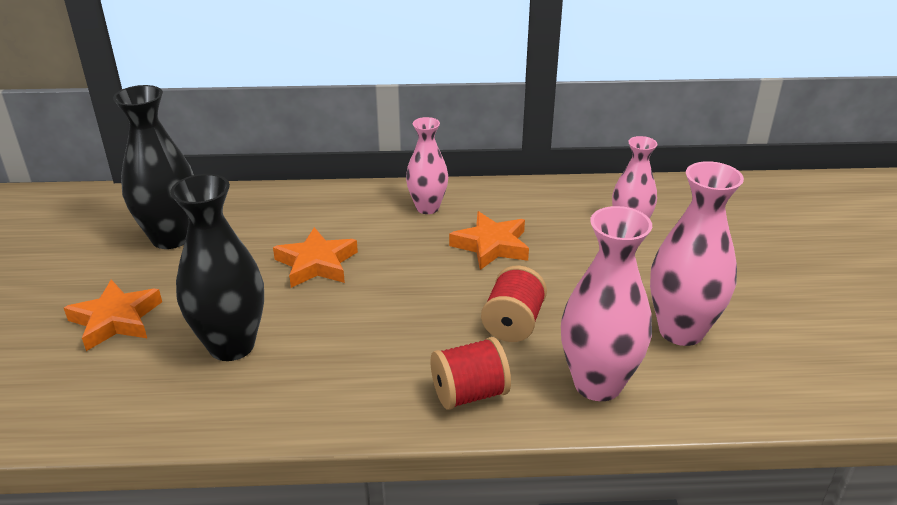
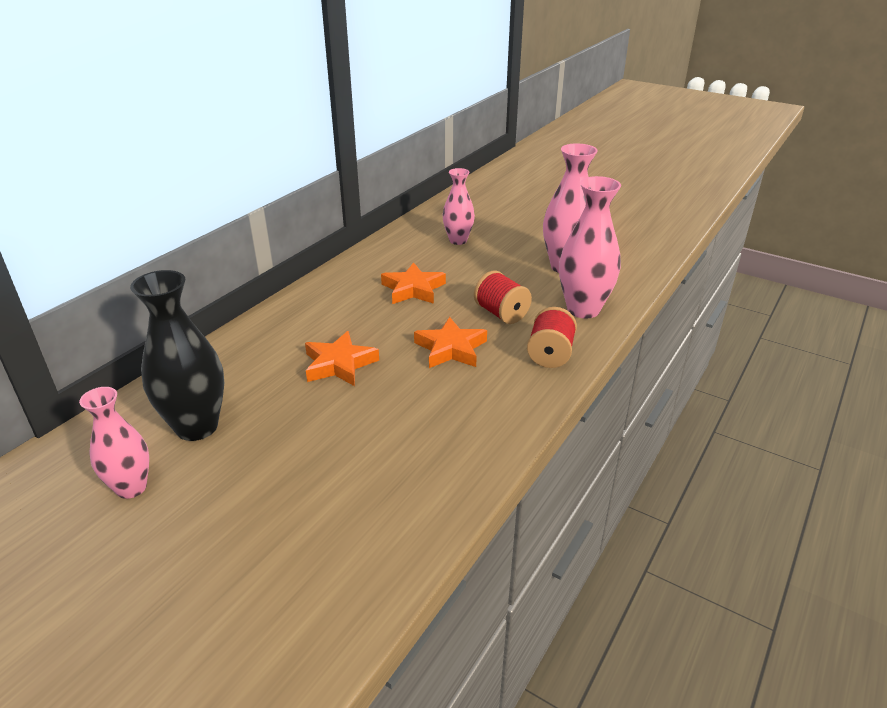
camera: 55 degrees left, 0 degrees up
(116, 320) = (281, 494): orange star -> orange star (451, 349)
(231, 345) = (393, 437): black vase -> none
(427, 208) = (336, 294): pink vase -> pink vase (131, 488)

